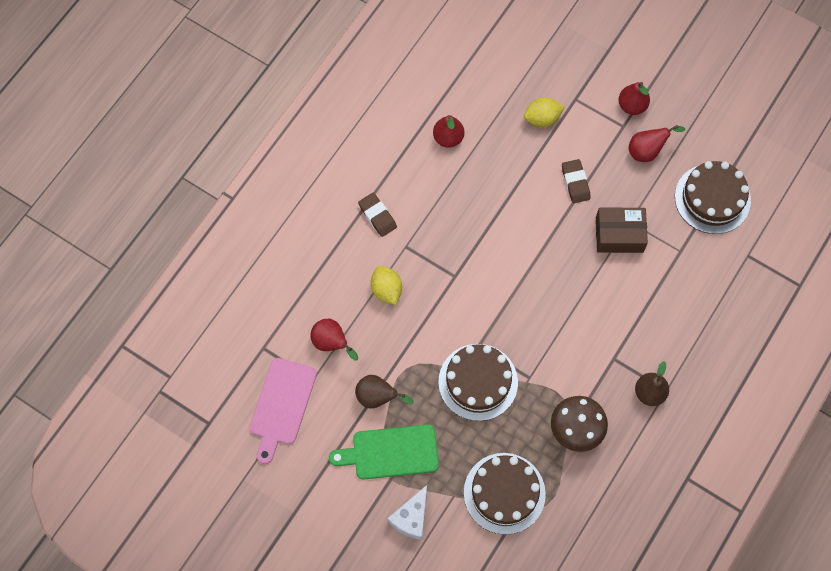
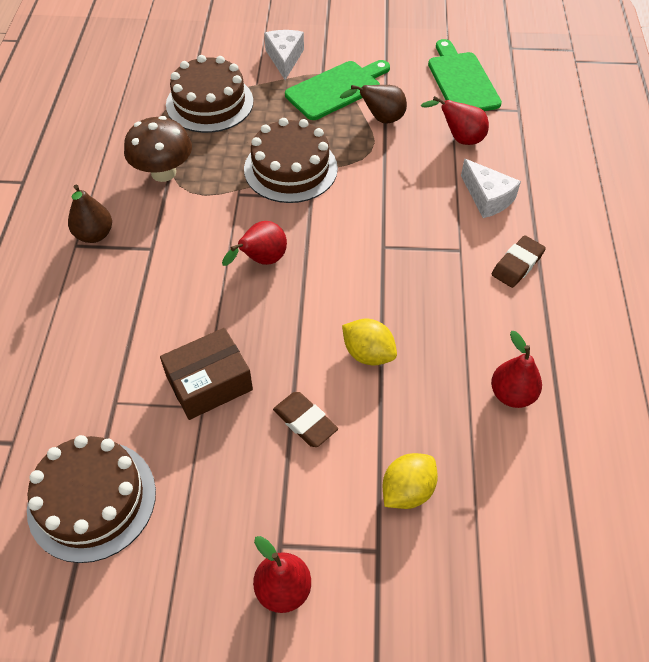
camera: 150 degrees right, 15 degrees down
(281, 405) = (462, 81): pink cutting board -> green cutting board
(354, 278) = (487, 198): none -> white cheese
(377, 216) = (517, 264): brown eraser -> brown eraser turned 75 degrees counterclockwise
(386, 290) = (445, 202): yellow lemon -> yellow lemon (368, 354)
(647, 151) = (224, 523): red pear -> red pear (261, 260)

